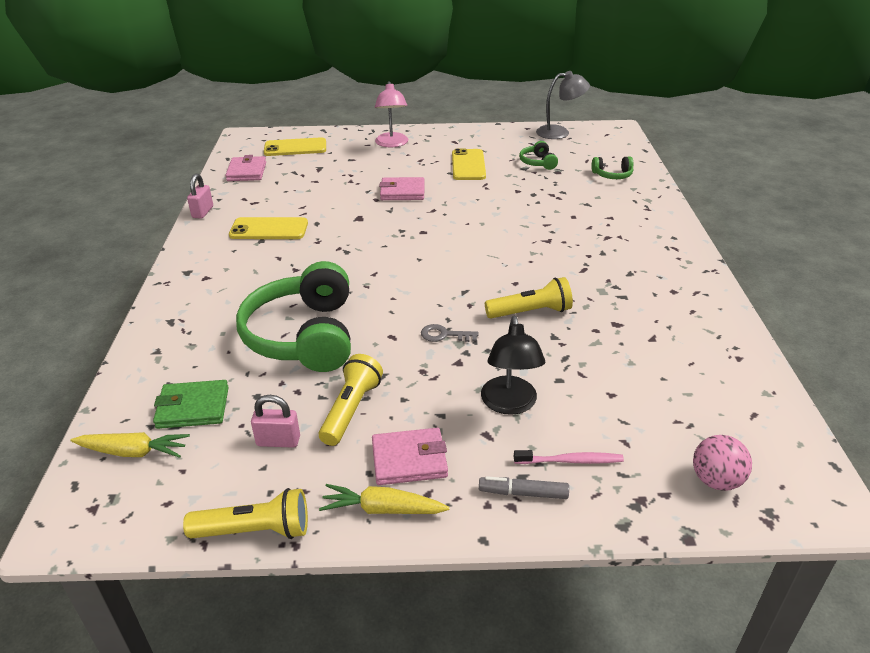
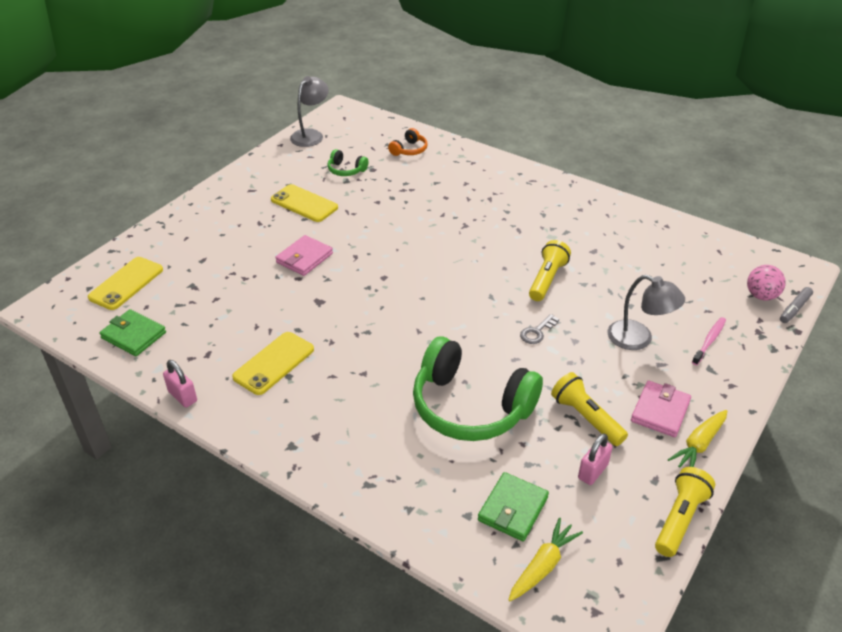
camera: 55 degrees left, 5 degrees up
(247, 172) = (134, 335): pink wallet -> green wallet
(392, 144) = (206, 224): pink lamp -> none
(510, 404) = (638, 339): black lamp -> grey lamp
(523, 493) = (724, 375): grey marker -> grey marker (794, 309)
(612, 175) = (409, 150): green headphones -> orange headphones

